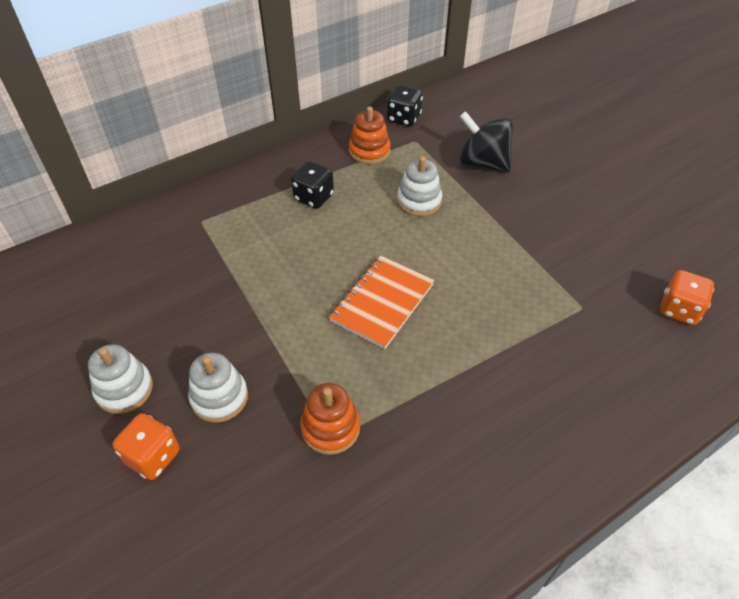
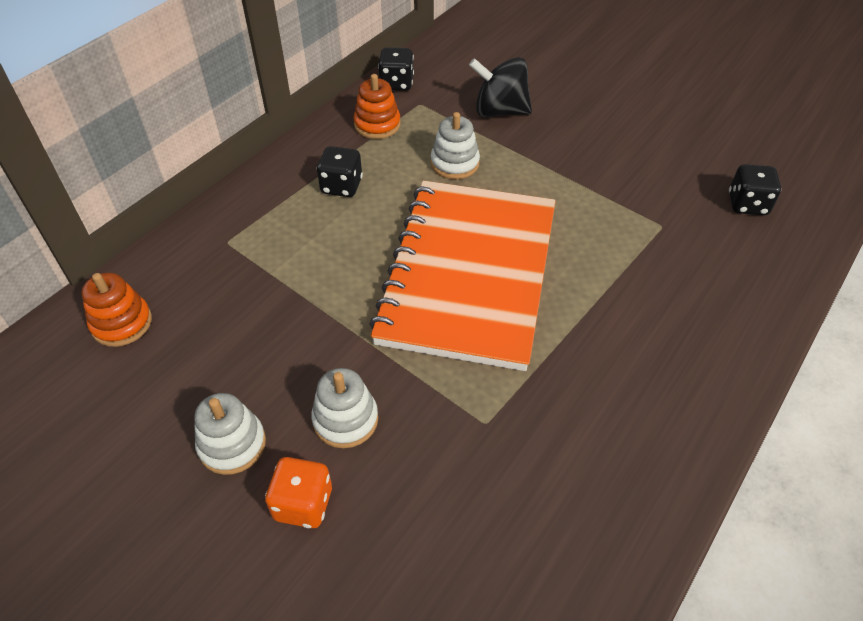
camera: 20 degrees left, 0 degrees up
(330, 428) = (479, 413): orange stacking toy -> orange stacking toy (122, 323)
(382, 303) = (468, 274): orange notebook -> orange notebook, size x2.05
(679, 310) = (747, 204): orange dice -> black dice

